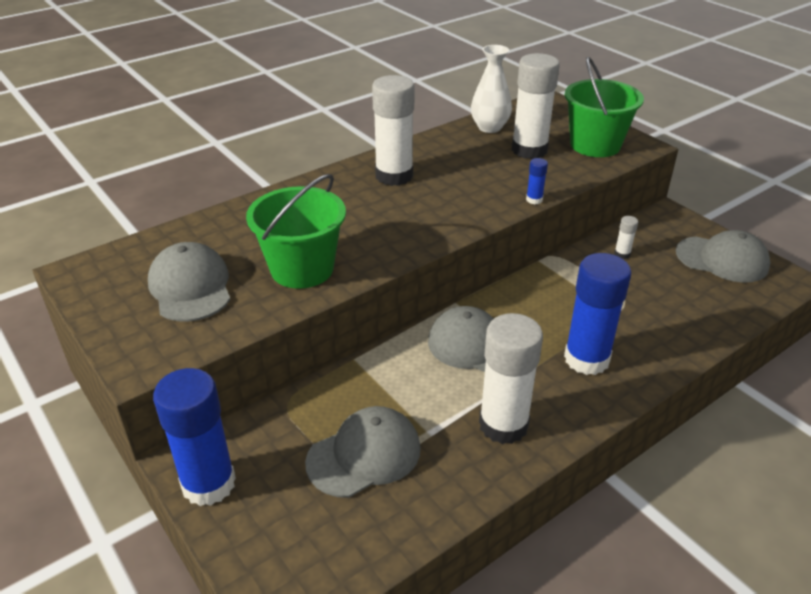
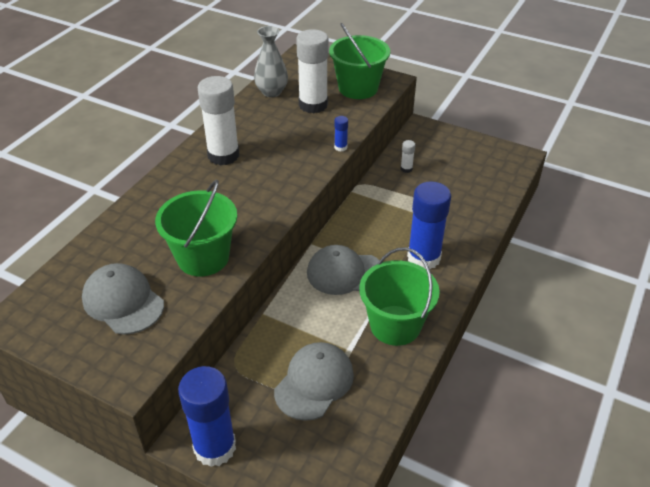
camera: 25 degrees left, 5 degrees up
(489, 127) = (271, 92): white vase -> grey vase
(503, 425) = (395, 325): white glue stick -> green bucket
(722, 259) = (473, 153): grey cap -> none

